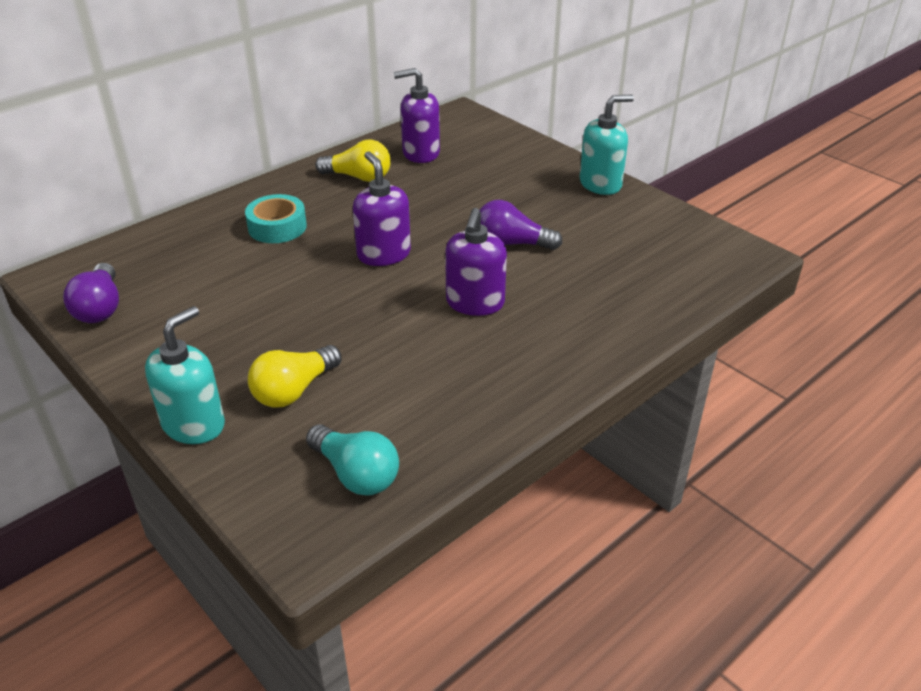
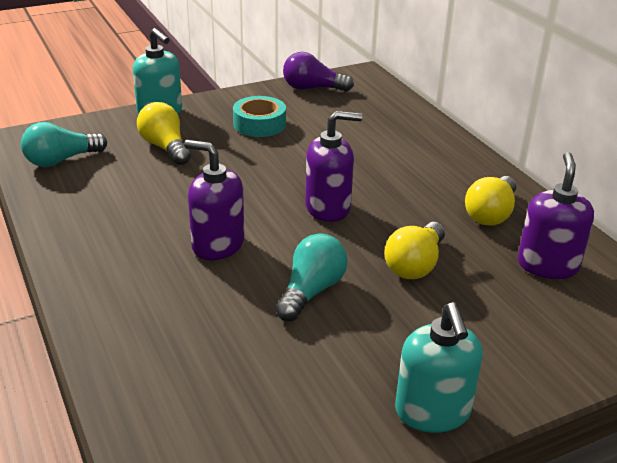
camera: 105 degrees right, 5 degrees down
(277, 227) = (400, 160): turquoise tape -> turquoise tape (259, 124)
(450, 203) = (415, 265): none -> yellow light bulb
(511, 243) = (311, 291): purple light bulb -> turquoise light bulb

